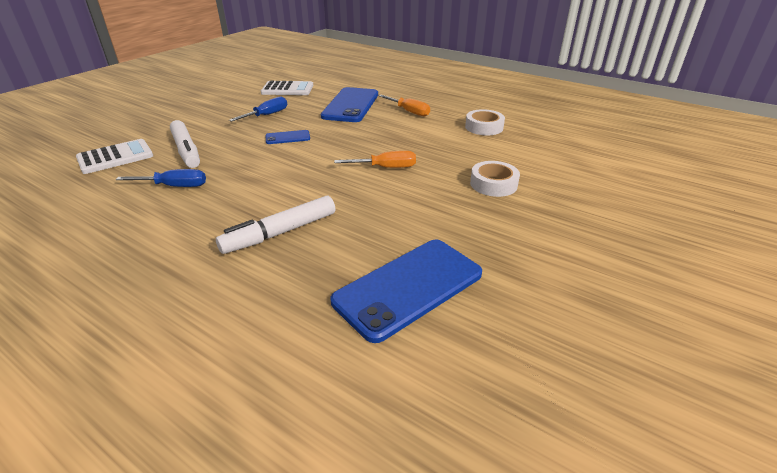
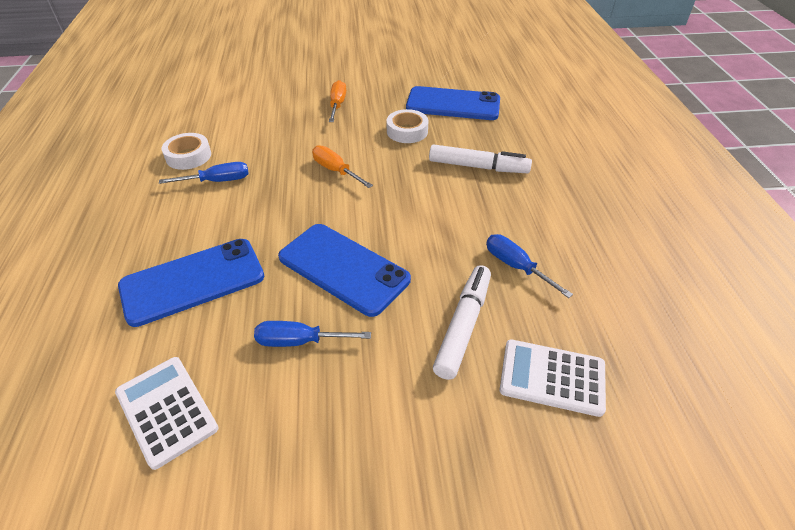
camera: 130 degrees left, 10 degrees up
(287, 137) = (343, 268): blue phone -> blue phone, size x2.13
(409, 111) = (179, 221): orange screwdriver -> orange screwdriver (337, 105)
(436, 128) = (217, 181): none -> blue screwdriver
(493, 184) = (306, 116): white tape -> white tape (407, 131)

